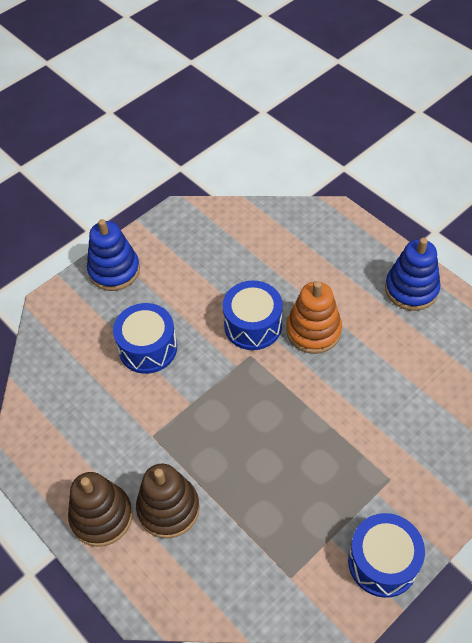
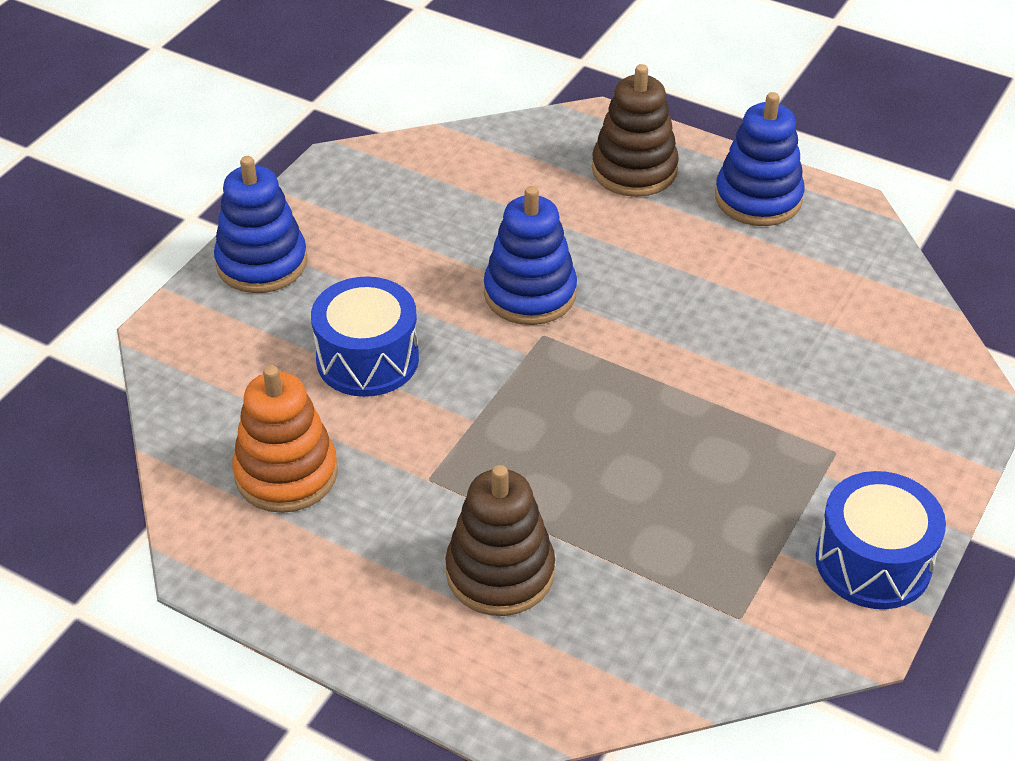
camera: 20 degrees left, 10 degrees down
(101, 516) = (391, 610): brown stacking toy -> brown stacking toy (634, 170)
(253, 325) = (530, 293): blue drum -> blue stacking toy
(313, 331) = (630, 282): orange stacking toy -> orange stacking toy (286, 473)

